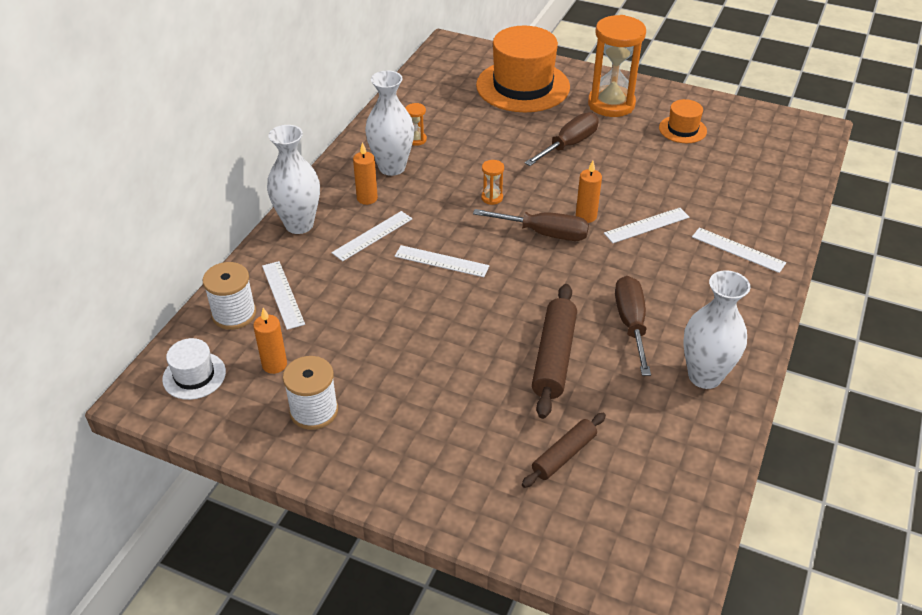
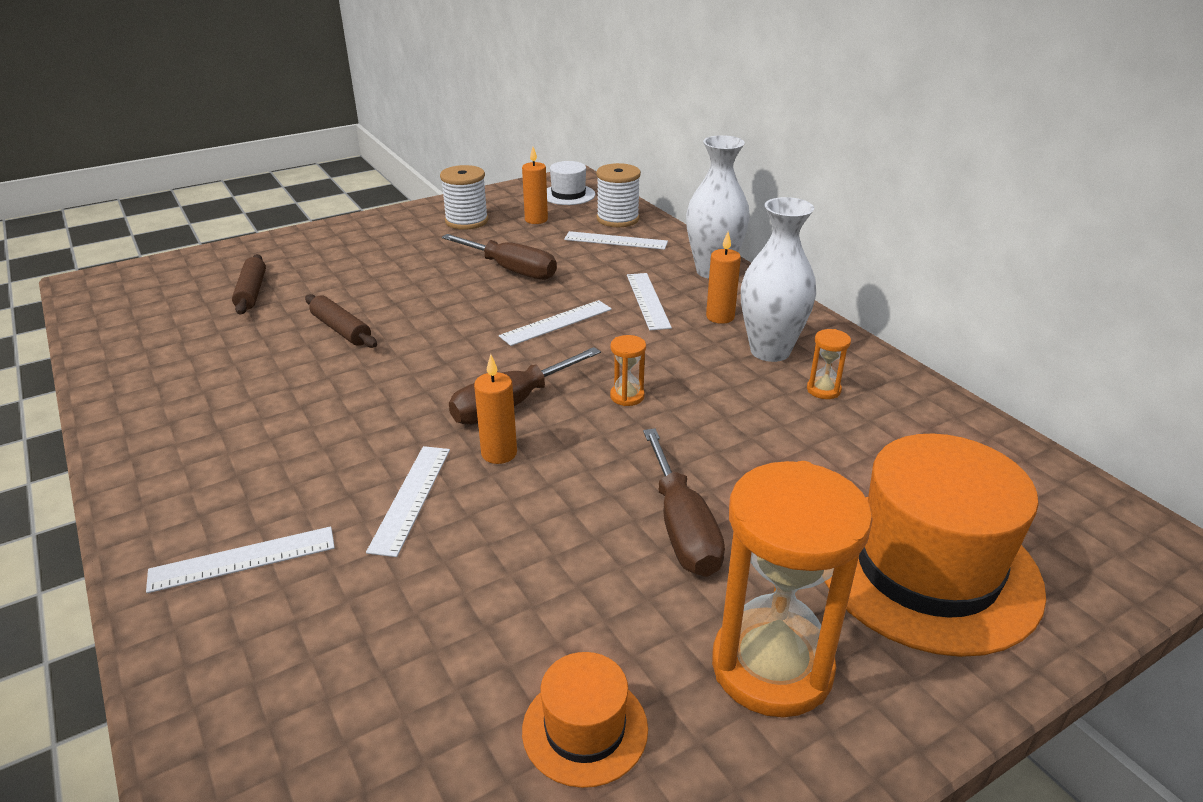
camera: 125 degrees right, 10 degrees down
(554, 357) = (341, 330): brown rolling pin -> brown rolling pin, size x0.63
(631, 323) = (298, 392): brown screwdriver -> brown screwdriver (511, 270)
(704, 376) = (168, 400): white vase -> none

